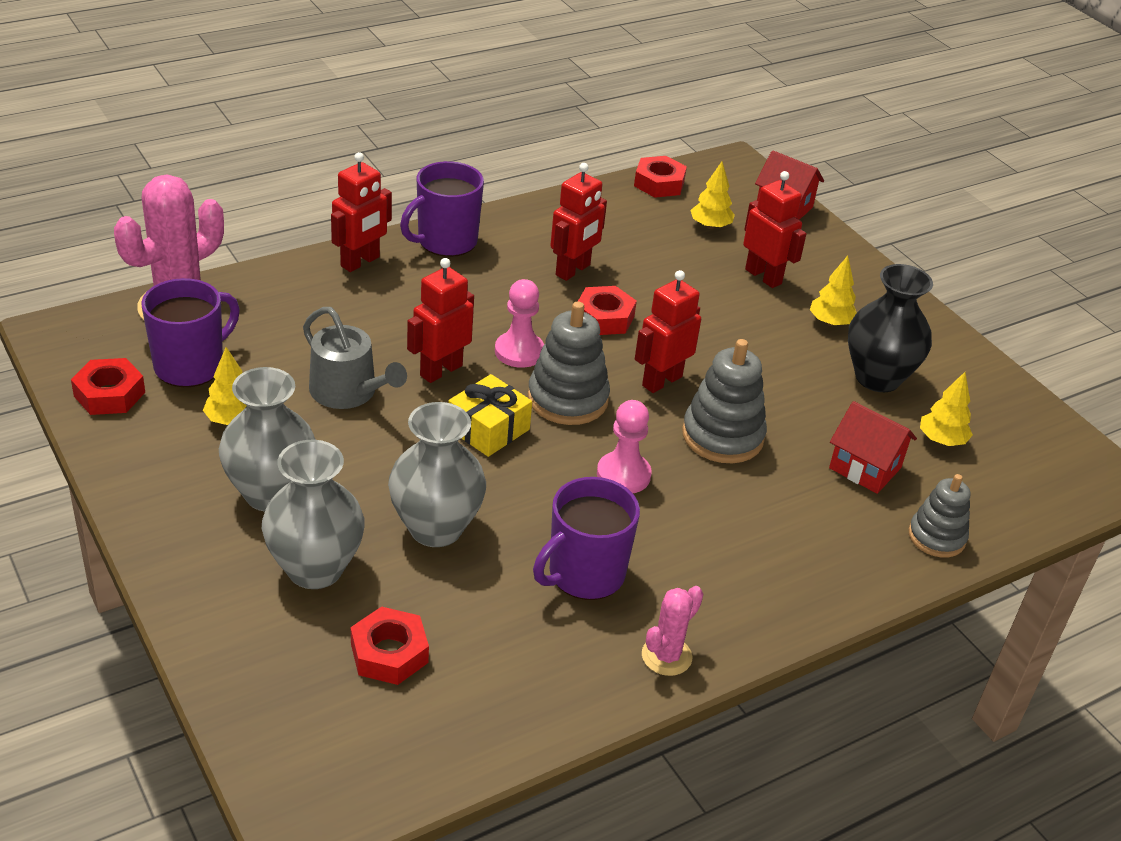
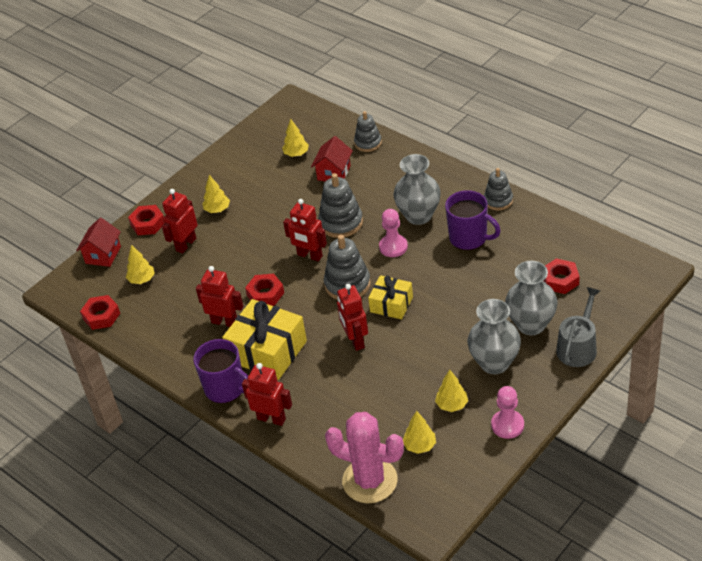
camera: 100 degrees left, 5 degrees up
(109, 394) = (467, 468): red nut -> red nut (148, 224)
(191, 366) = (420, 446): purple mug -> yellow tree
(348, 392) = (398, 369): grey watering can -> grey watering can (578, 347)
(435, 528) = (475, 295): grey vase -> grey vase (418, 215)
(440, 370) = (355, 340): red robot -> red robot turned 45 degrees clockwise
(486, 290) = (267, 351): none -> yellow gift
(519, 352) = (318, 316): pink pawn -> pink pawn (507, 425)
(666, 656) = (498, 200): pink cactus -> grey stacking toy
(877, 378) = (258, 183): black vase -> none

